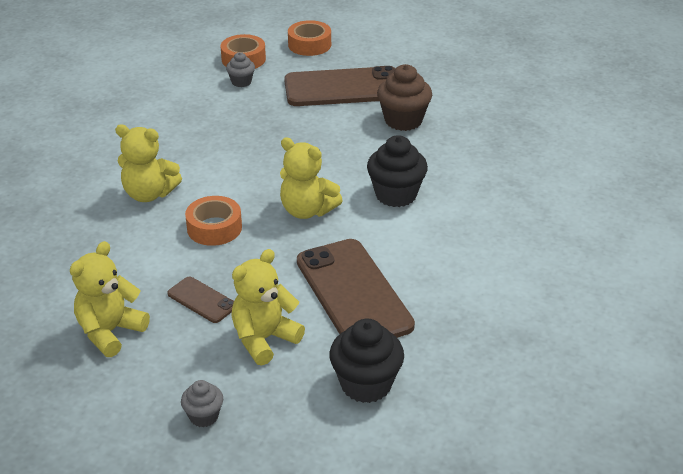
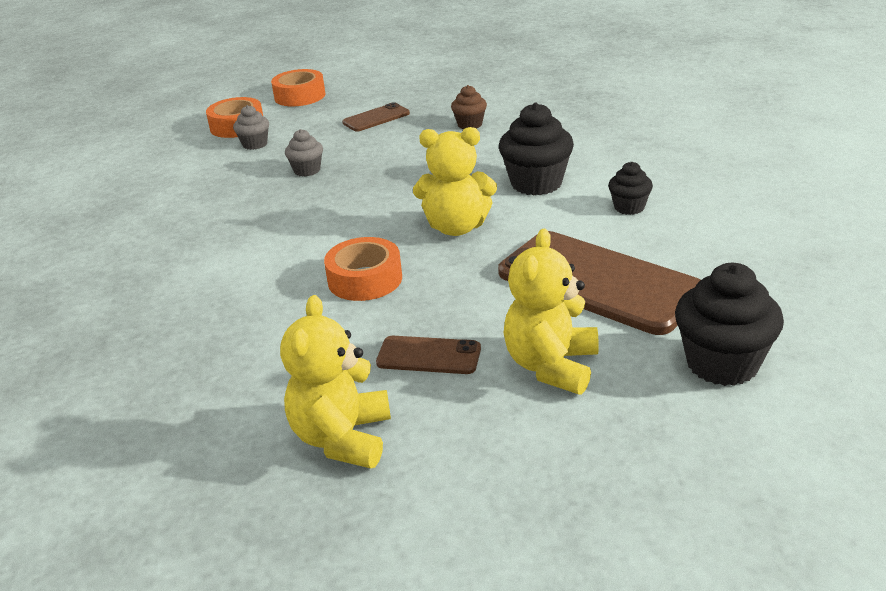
camera: 25 degrees left, 5 degrees down
(149, 194) = (246, 274): yellow teddy bear -> none
(204, 416) = (574, 483): grey cupcake -> grey cupcake (307, 170)
(343, 88) = (376, 118): brown phone -> brown phone, size x0.47
(403, 120) = (470, 124): brown cupcake -> brown cupcake, size x0.56
(437, 242) = (629, 207): none -> black cupcake

